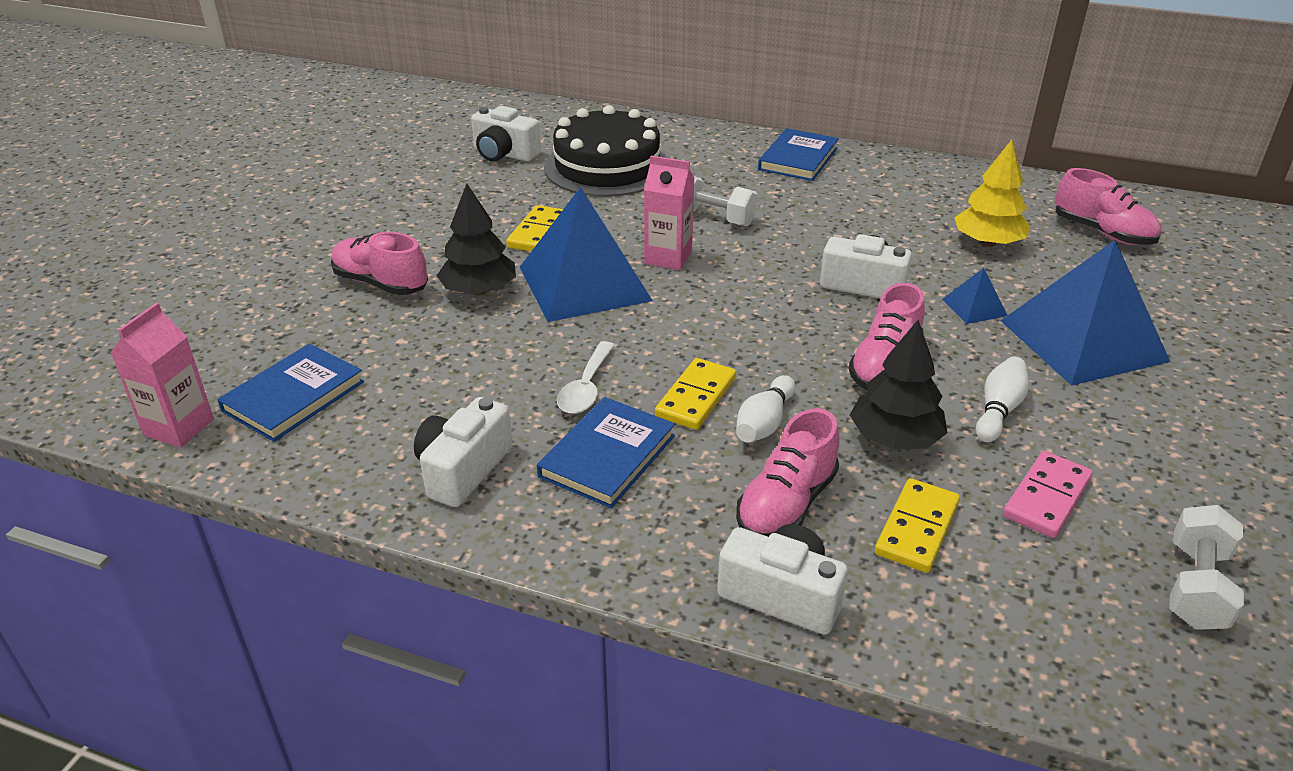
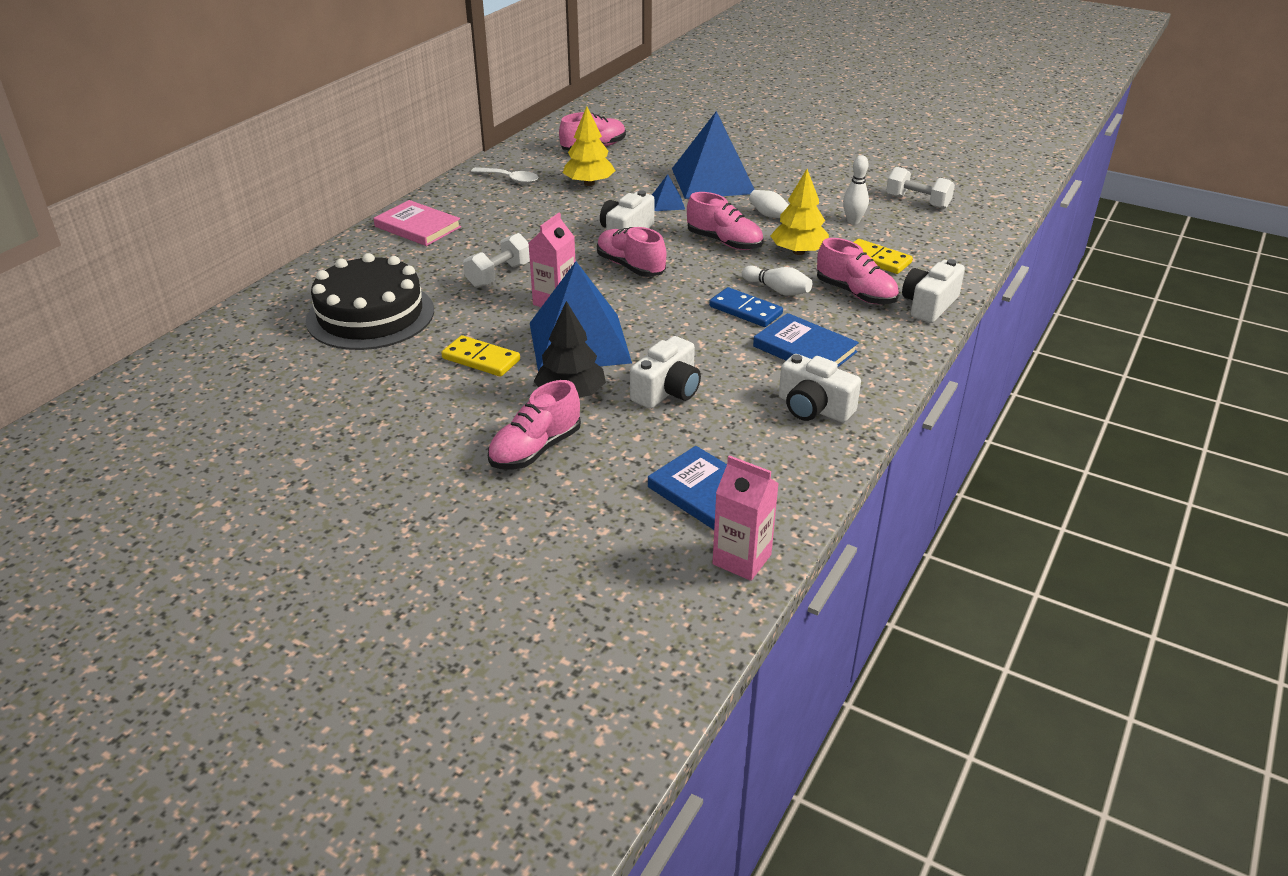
camera: 80 degrees left, 0 degrees up
(504, 154) = (298, 371): white camera -> white camera (667, 391)
(586, 388) = (726, 352): white spoon -> white spoon (510, 179)
(696, 397) = (745, 310): yellow domino -> blue domino
(774, 297) = (630, 267): none -> pink shoe
(798, 159) = (418, 227): blue book -> pink book
(895, 438) = (798, 252): black tree -> yellow tree
(1046, 497) = (853, 221): pink domino -> white bowling pin

